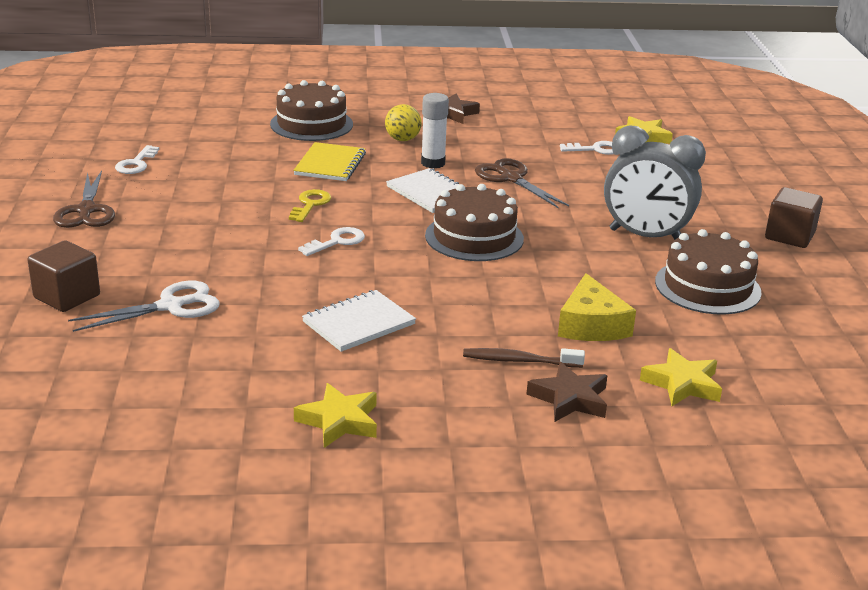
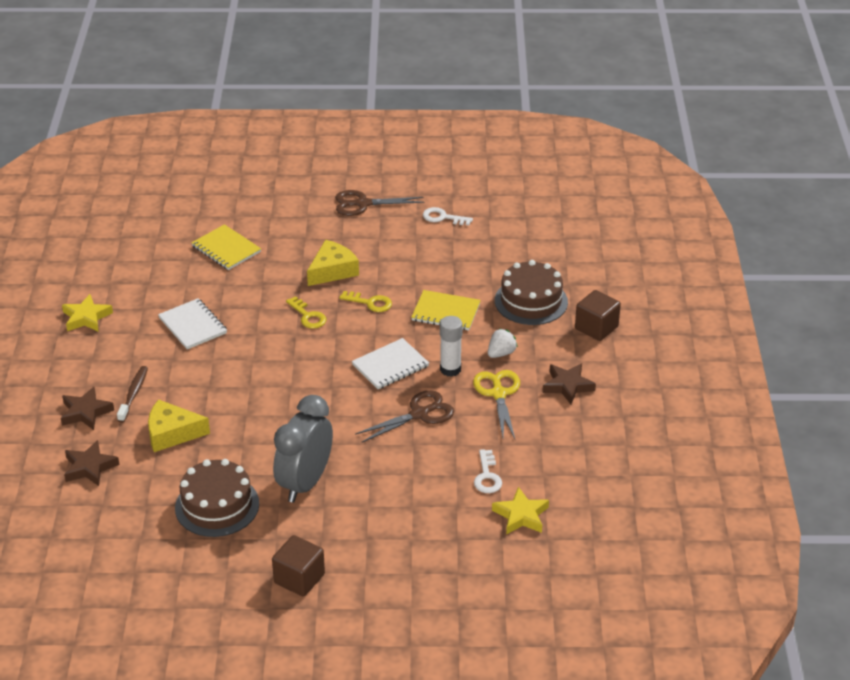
camera: 95 degrees right, 10 degrees up
(67, 297) = (243, 209): brown cube -> brown cube (596, 328)
(170, 306) = (226, 249): white scissors -> yellow notebook
(239, 228) = (332, 270): none -> yellow cheese
(336, 242) = (308, 316): white key -> yellow key
(402, 139) = (501, 353): yellow ball -> white strawberry
(469, 142) = (498, 394): none -> yellow scissors
(474, 237) = (310, 385): brown cake -> none
(682, 384) = (89, 467): yellow star -> brown star

